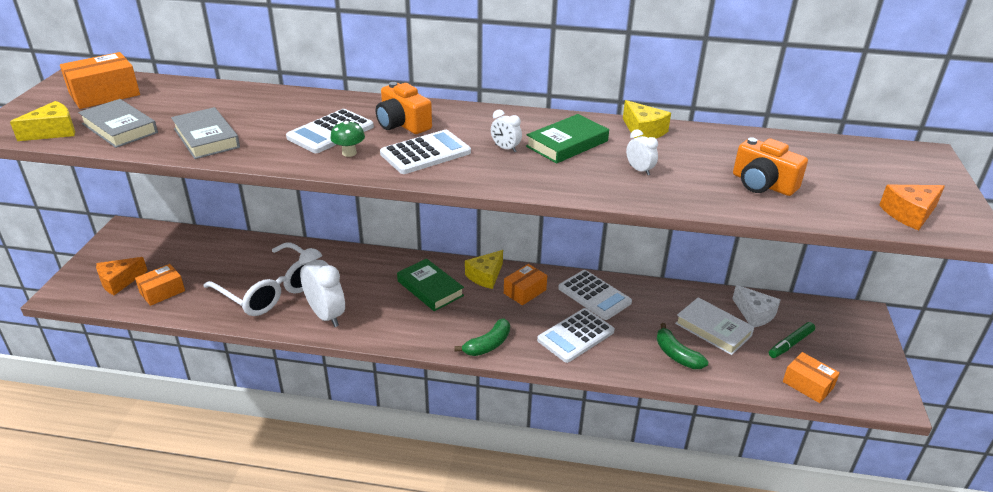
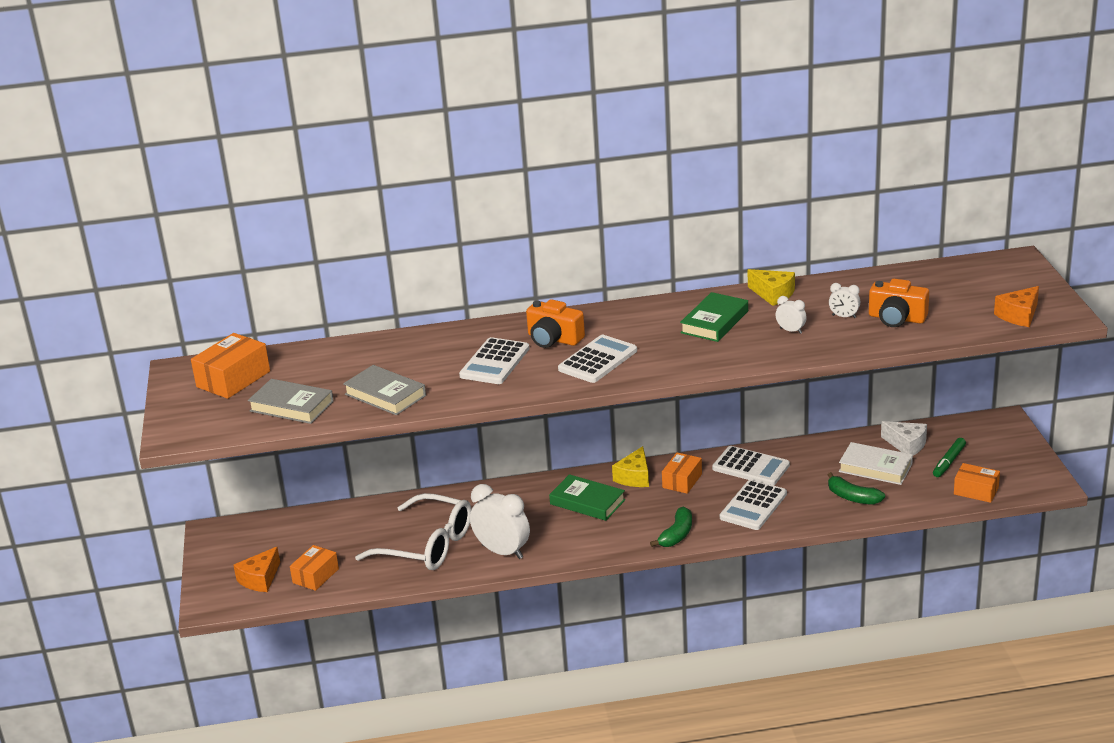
camera: 15 degrees left, 5 degrees down
(53, 131) = (231, 424): yellow cheese -> none
(349, 153) = (530, 376): green mushroom -> none
(505, 148) = (664, 339): white clock -> white clock (844, 316)

